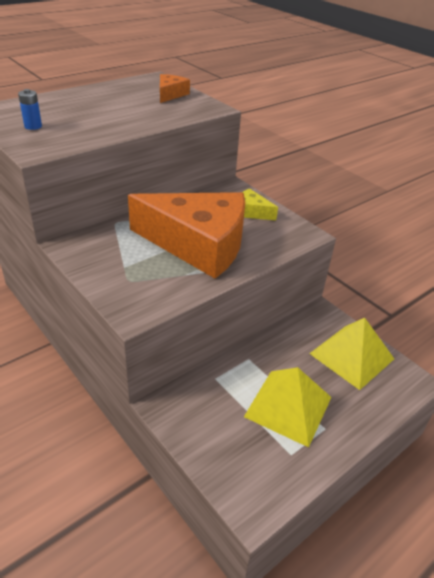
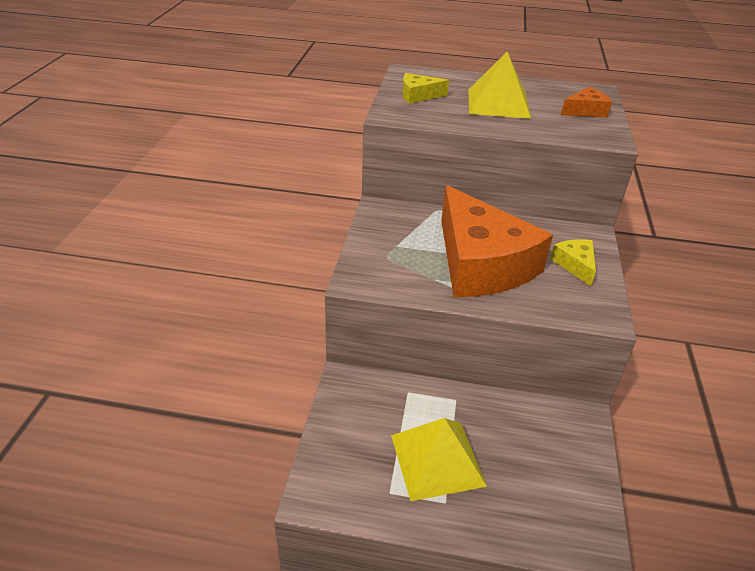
camera: 50 degrees right, 0 degrees up
(33, 126) = (418, 95): blue battery -> yellow cheese
(352, 356) = (560, 474): yellow pyramid -> yellow pyramid (498, 103)

